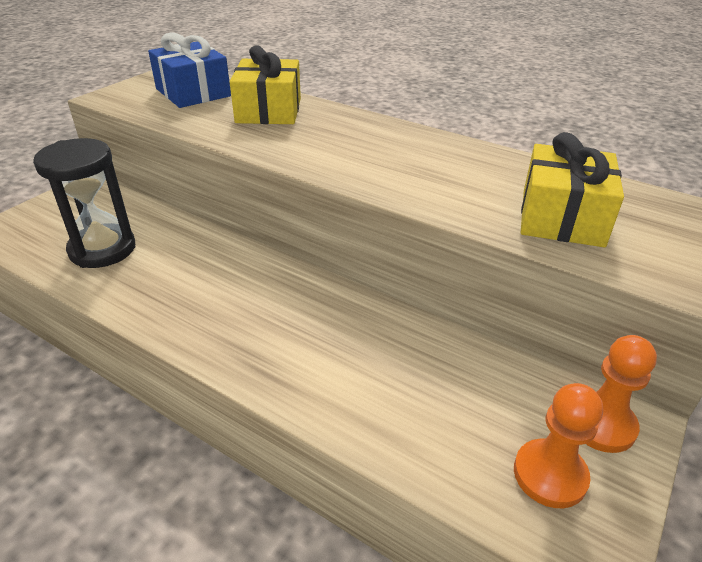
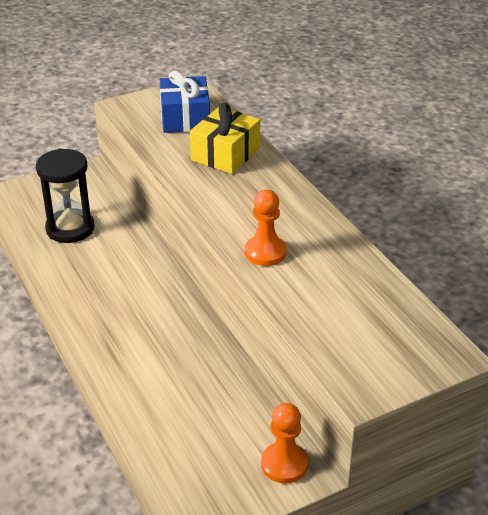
camera: 30 degrees right, 0 degrees up
(550, 475) = (222, 474): orange pawn -> orange pawn (265, 252)
(561, 217) = (337, 316): yellow gift -> none

